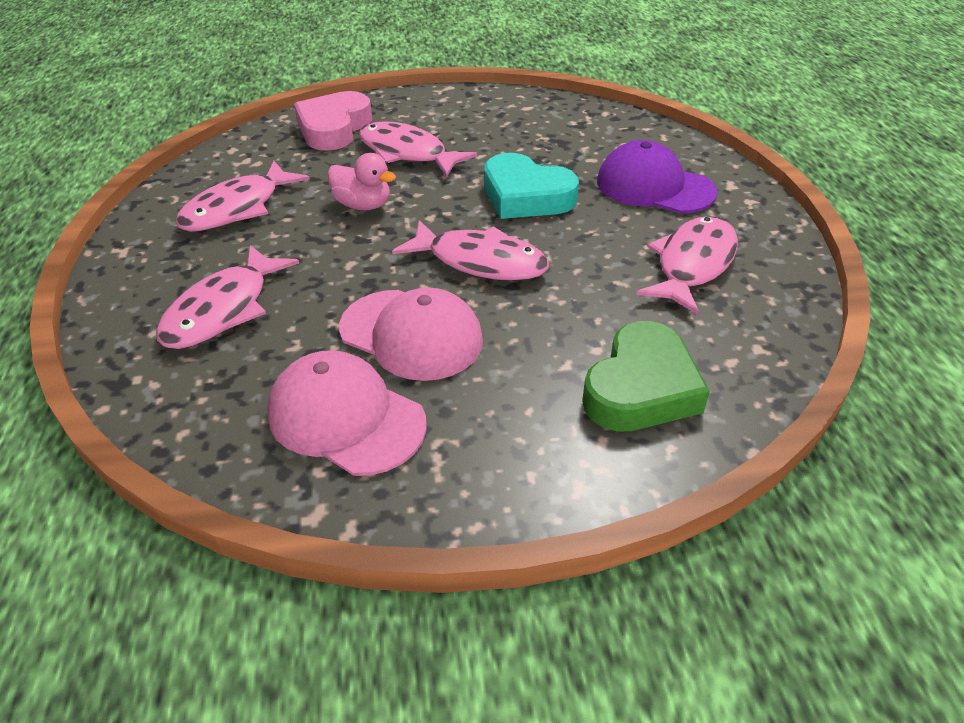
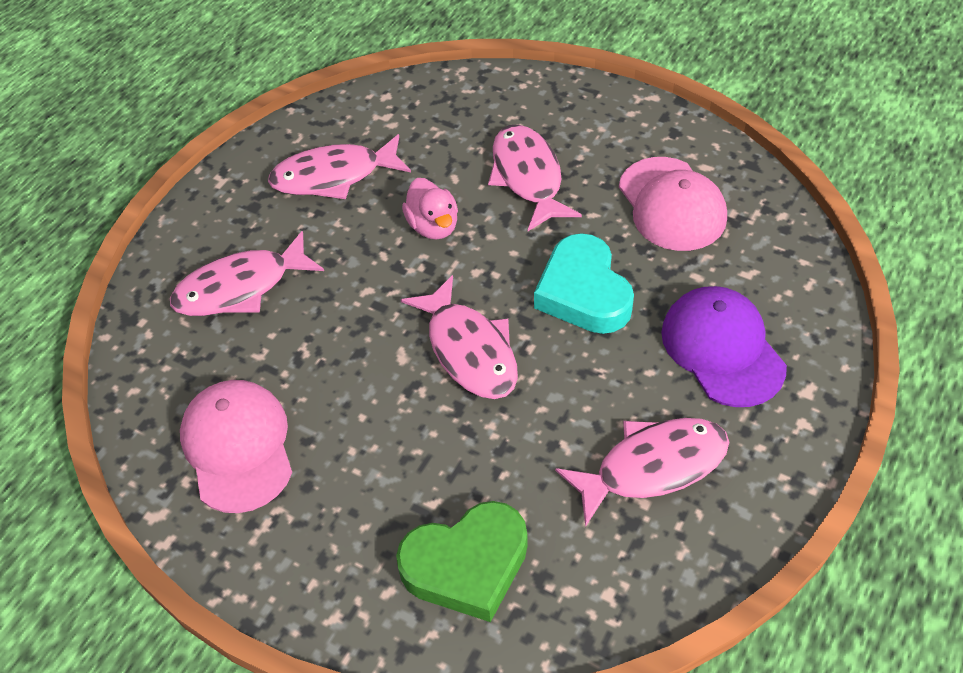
camera: 40 degrees right, 10 degrees up
(334, 128) = (492, 109): pink heart -> none
(411, 334) = (347, 396): pink cap -> pink cap (672, 204)

